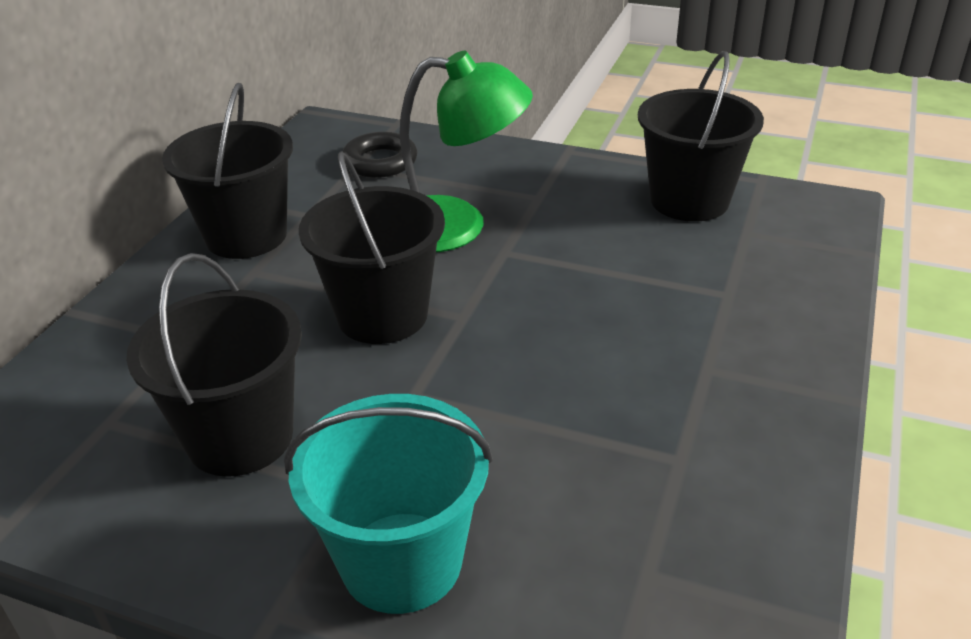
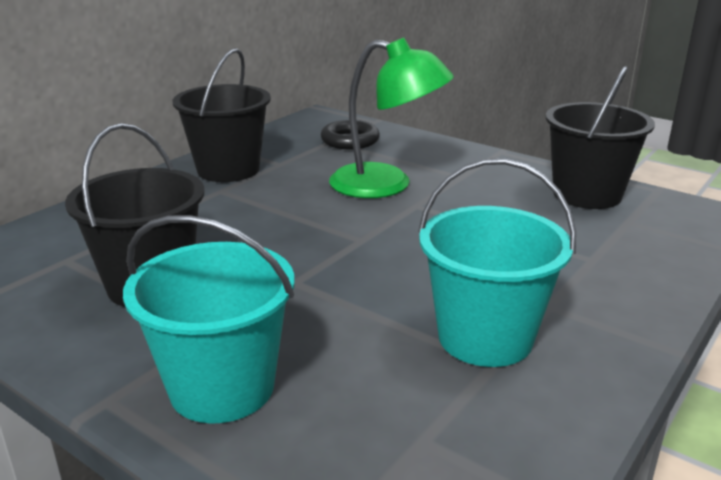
camera: 15 degrees right, 10 degrees down
(382, 315) = (299, 229): black bucket -> none
(658, 426) = (485, 337): none -> turquoise bucket

